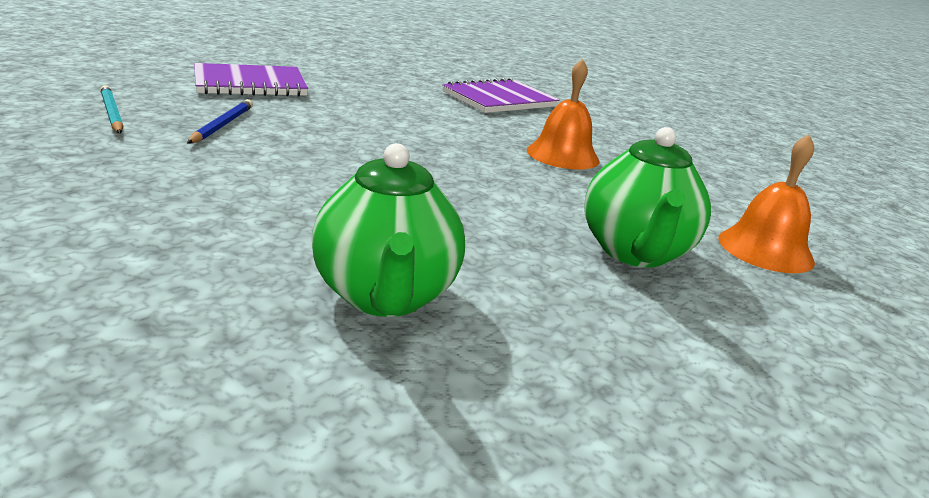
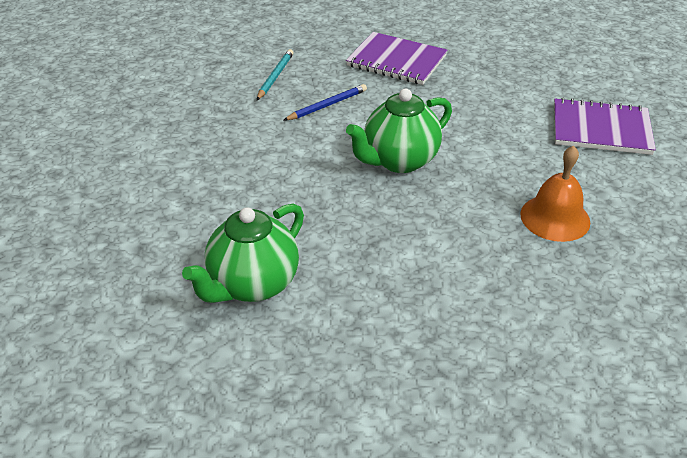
camera: 50 degrees right, 15 degrees up
(635, 253) = (455, 333): green teapot -> green teapot (399, 161)
(765, 249) = (580, 387): orange bell -> none

